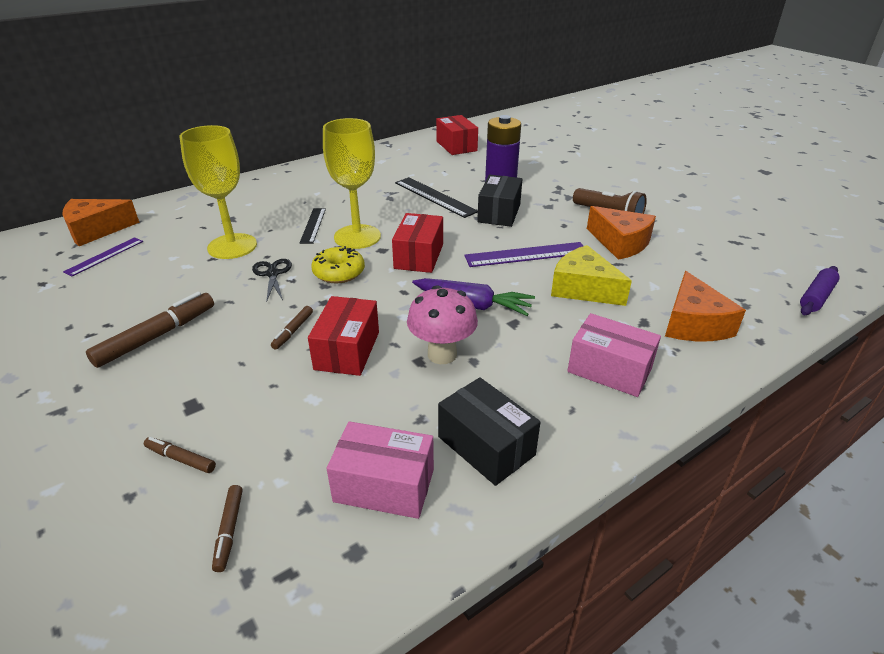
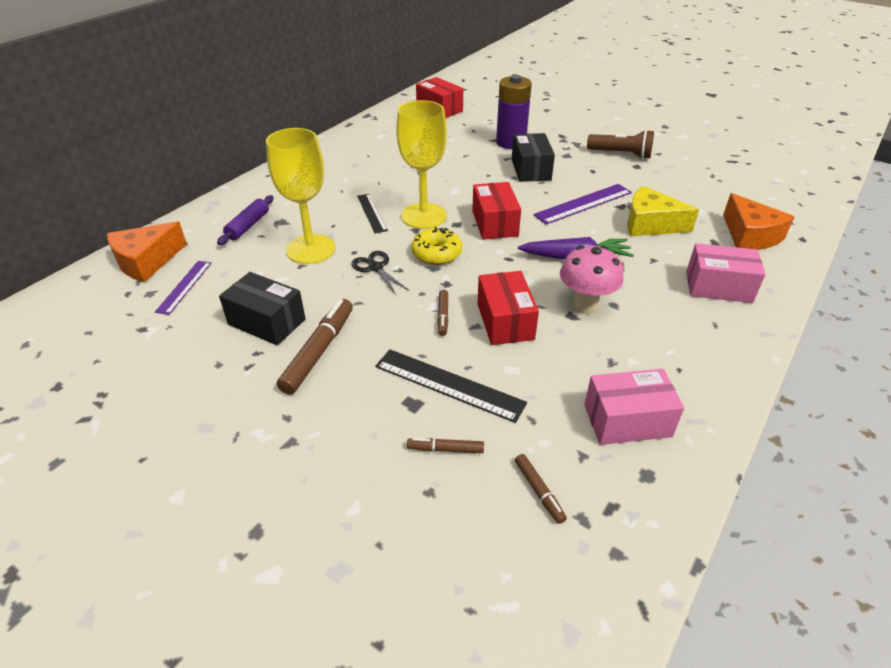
camera: 20 degrees left, 5 degrees up
(435, 197) = (462, 164): black ruler -> black ruler (449, 384)
(486, 446) = (676, 369): black box -> black box (267, 322)
(620, 243) = (649, 178): orange cheese -> none
(816, 297) = (816, 196): purple rolling pin -> purple rolling pin (248, 226)

